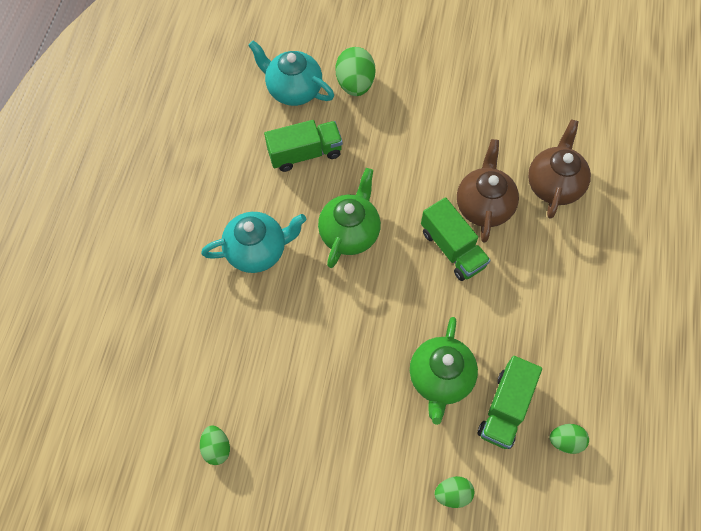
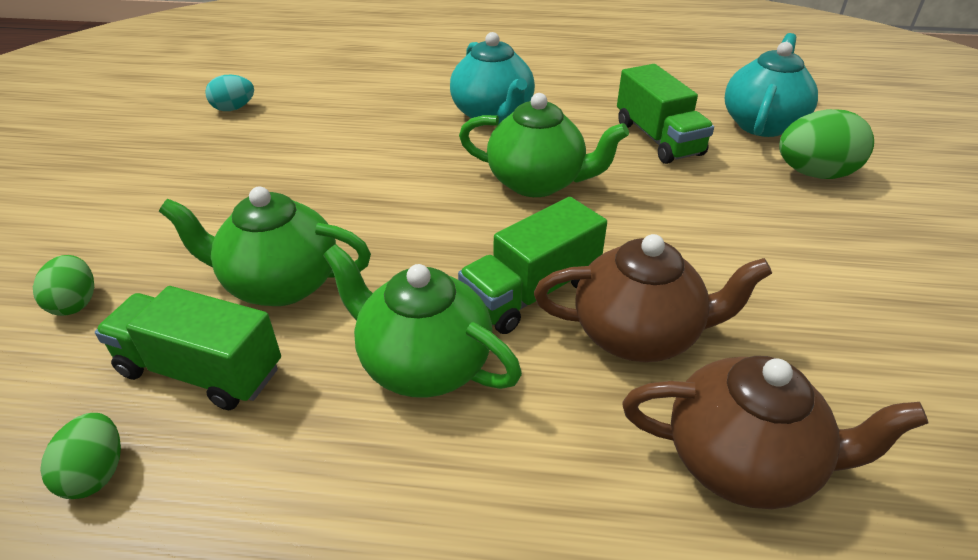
camera: 85 degrees right, 25 degrees down
(217, 448) = (234, 108): green egg -> turquoise egg
(501, 302) = (423, 363): none -> green teapot

